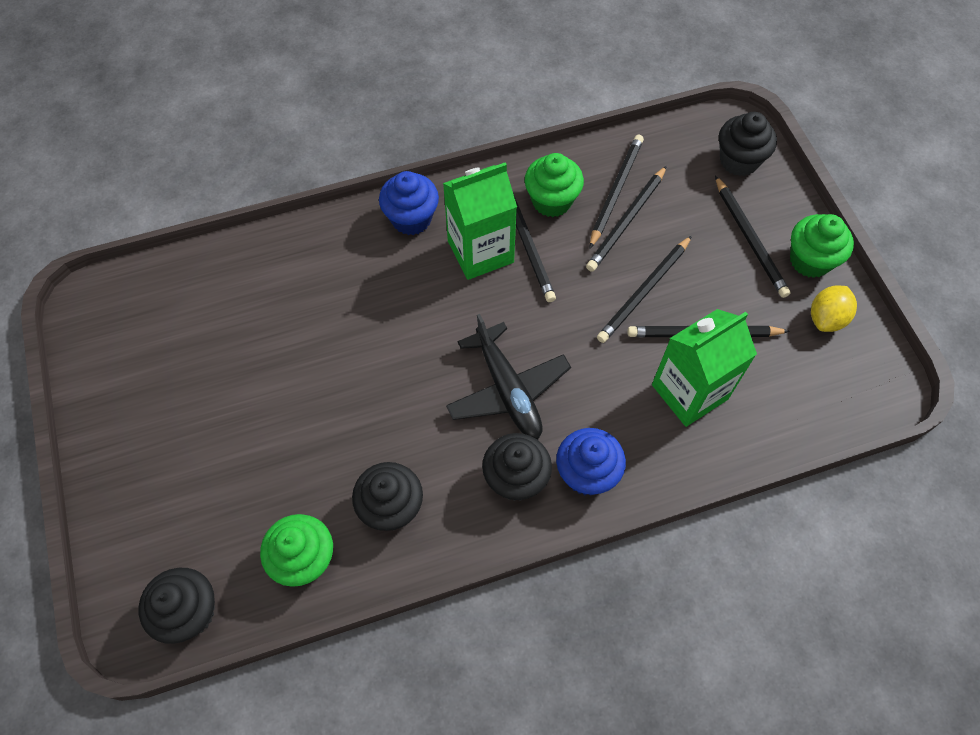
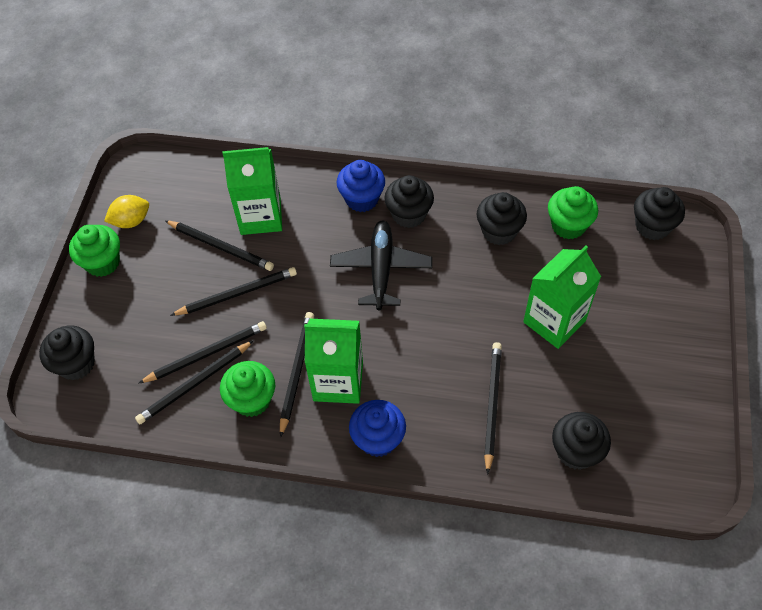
camera: 150 degrees left, 5 degrees down
(213, 287) = (576, 451): none -> black cupcake
(279, 416) = (554, 321): none -> green carton
(750, 239) = (129, 297): black pencil -> black pencil (492, 405)

